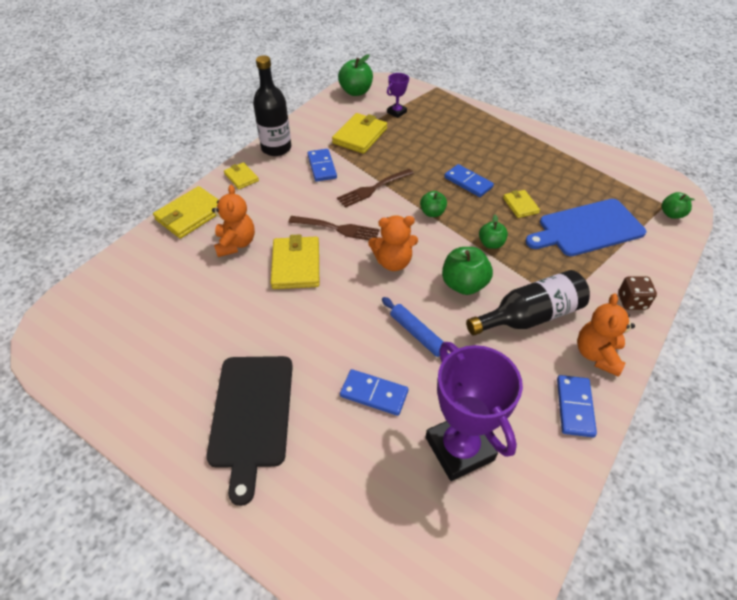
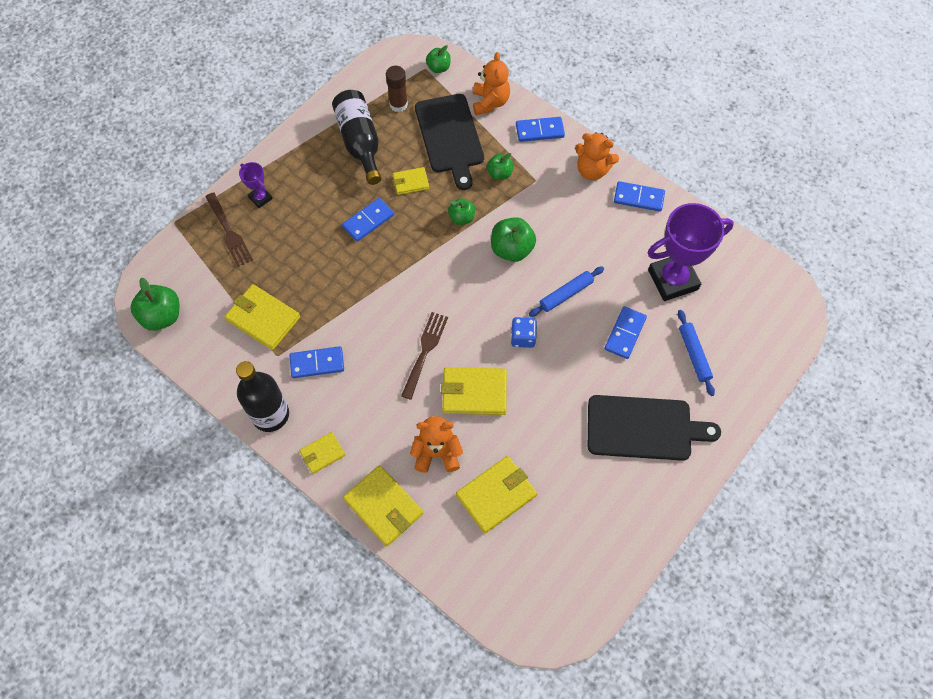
camera: 85 degrees left, 15 degrees up
(189, 287) = (496, 495): none -> yellow wallet
(351, 474) = (694, 355): none -> blue rolling pin
(359, 299) = (523, 337): none -> blue dice
(373, 189) = (365, 312): brown fork -> brown fork (229, 232)
(393, 262) = (478, 304): orange teddy bear -> orange teddy bear (490, 102)
(396, 112) = (221, 273): purple trophy -> purple trophy (260, 198)
(432, 213) = (411, 261): green apple -> green apple (499, 174)
(530, 316) = (551, 206): black bottle -> black bottle (360, 142)
(587, 228) = (450, 137): blue cutting board -> black cutting board
(608, 190) = (398, 104): none -> brown glue stick
(631, 301) = (539, 131): brown dice -> blue domino

